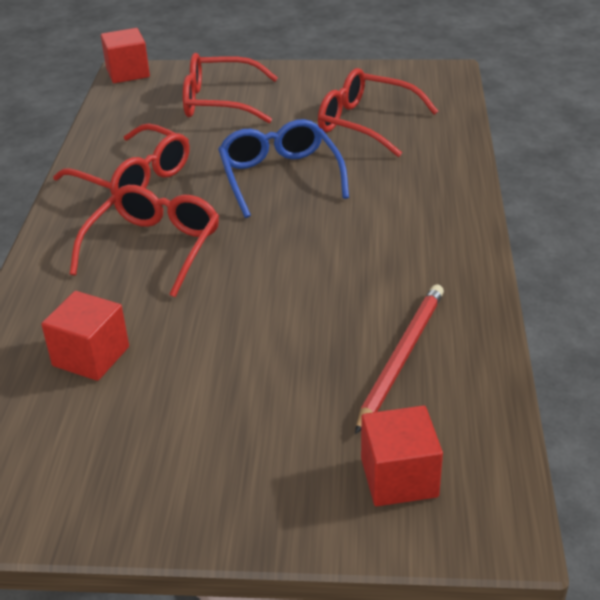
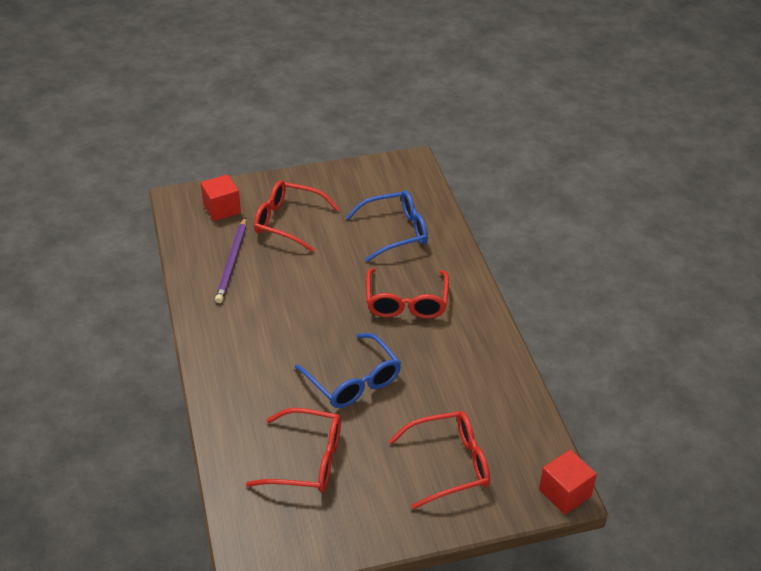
camera: 160 degrees right, 5 degrees up
(91, 356) = (395, 232): red cube -> blue glasses
(133, 177) = (461, 358): red glasses -> red glasses (288, 222)
(401, 357) = (232, 262): red pencil -> purple pencil

